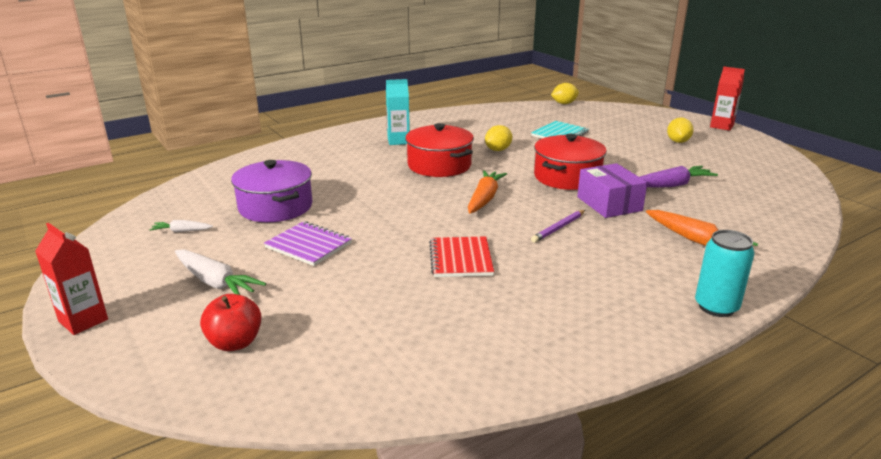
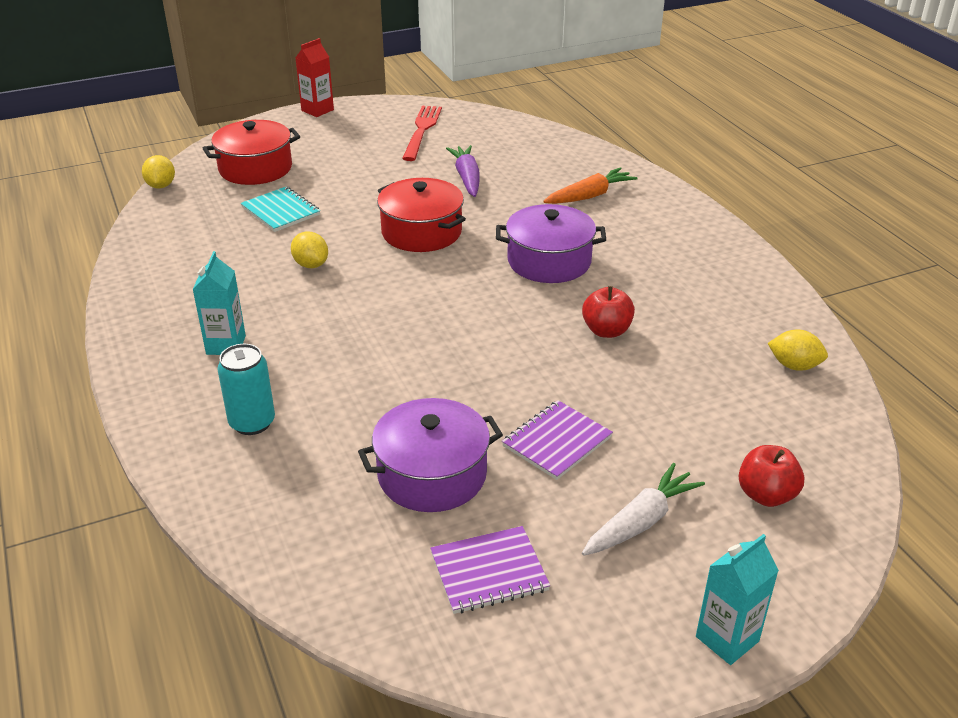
camera: 80 degrees left, 10 degrees up
(83, 320) = (727, 639): red carton -> turquoise carton
(182, 231) = (489, 572): white carrot -> purple notebook
(439, 165) = (342, 317): red pot -> red pot (255, 168)
(461, 259) = (606, 331): red notebook -> red apple
(484, 199) = (463, 296): orange carrot -> none
(558, 228) = (549, 261): purple pencil -> purple pot
(609, 204) = (500, 221): purple box -> none
(678, 141) = (350, 145): yellow lemon -> yellow lemon (794, 366)
(716, 307) = (701, 216): turquoise can -> turquoise can (252, 422)
(736, 162) = (422, 130): none -> red fork

